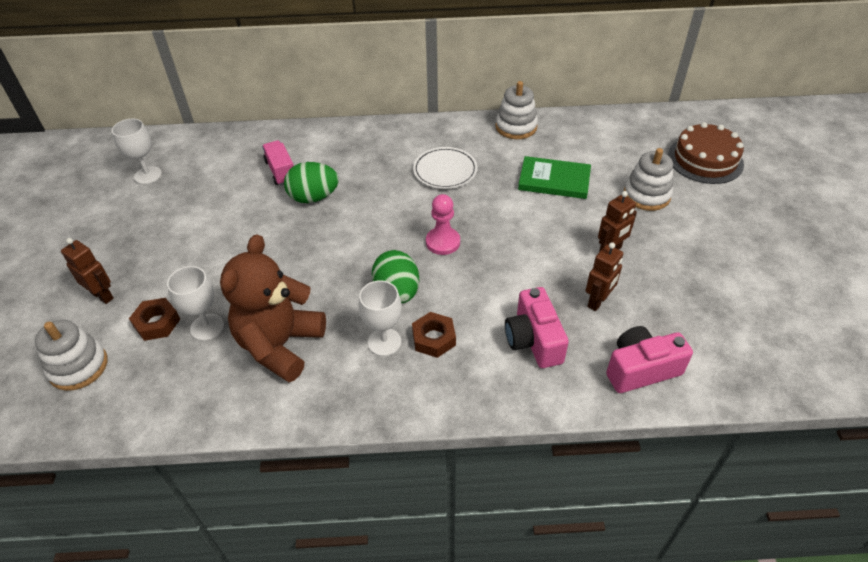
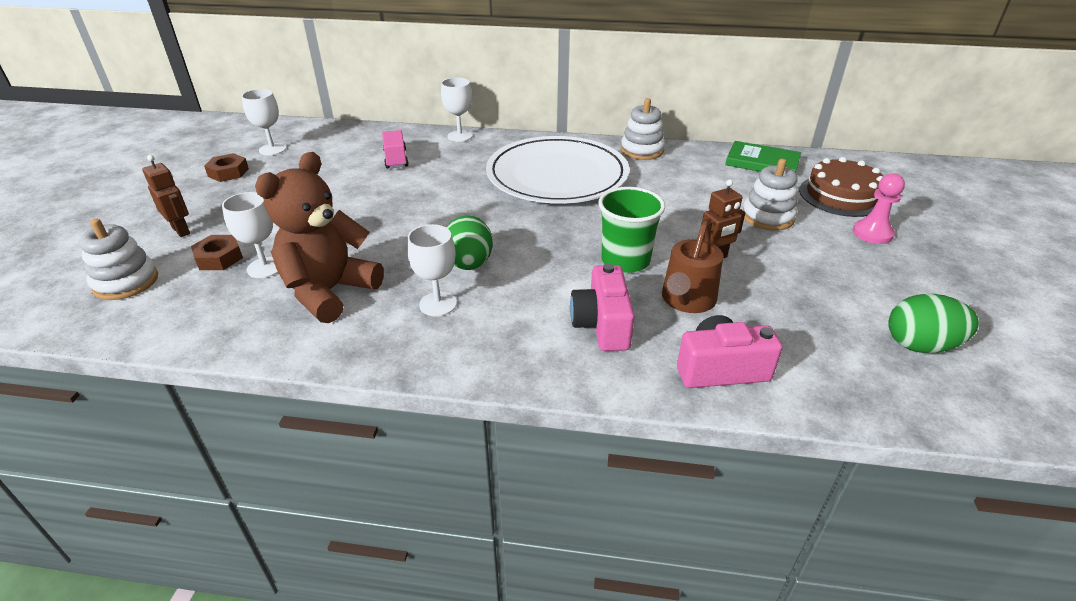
camera: 10 degrees right, 10 degrees down
(313, 197) = (418, 181): green egg -> green egg (920, 345)
(334, 131) = (459, 136): none -> white goblet
(433, 338) = (492, 308): brown nut -> brown nut (228, 172)
(443, 242) = (533, 230): pink pawn -> pink pawn (872, 233)
(445, 170) = (557, 175): white plate -> white plate, size x2.12
(535, 265) = (625, 260): none -> green cup
(554, 180) = (668, 194): green book -> green book (762, 162)
(598, 301) = (687, 300): brown robot -> brown watering can

